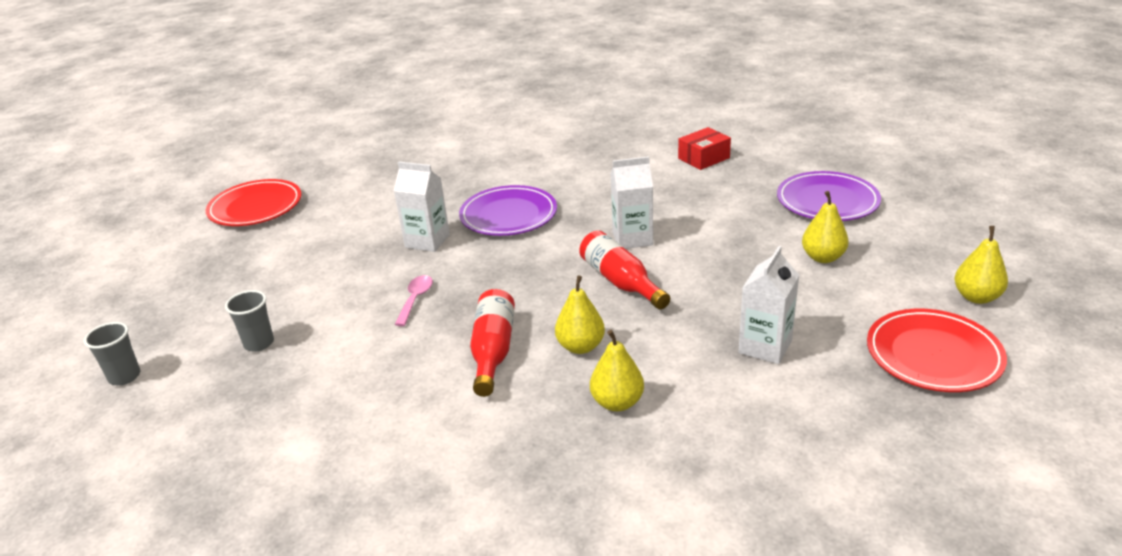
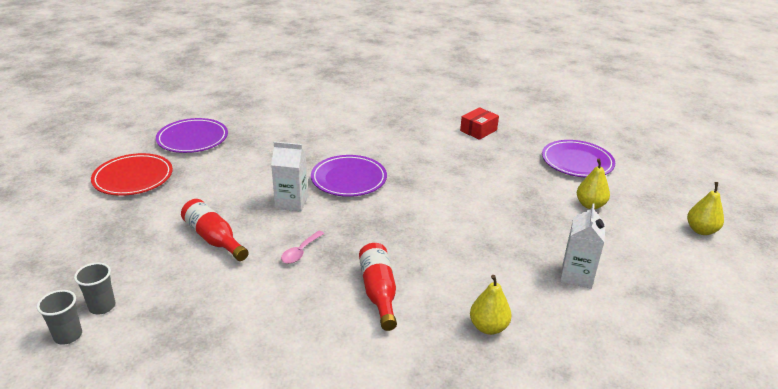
camera: 15 degrees left, 0 degrees up
(259, 343) = (180, 297): grey cup -> grey cup (102, 306)
(339, 164) = (192, 139): none -> purple plate
(416, 299) = (300, 252): pink spoon -> pink spoon turned 150 degrees counterclockwise
(580, 346) = (444, 284): yellow pear -> none
(620, 282) = (454, 230): red bottle -> red bottle (214, 238)
(632, 238) = (450, 195): white carton -> none
(933, 355) = (690, 275): red plate -> none

